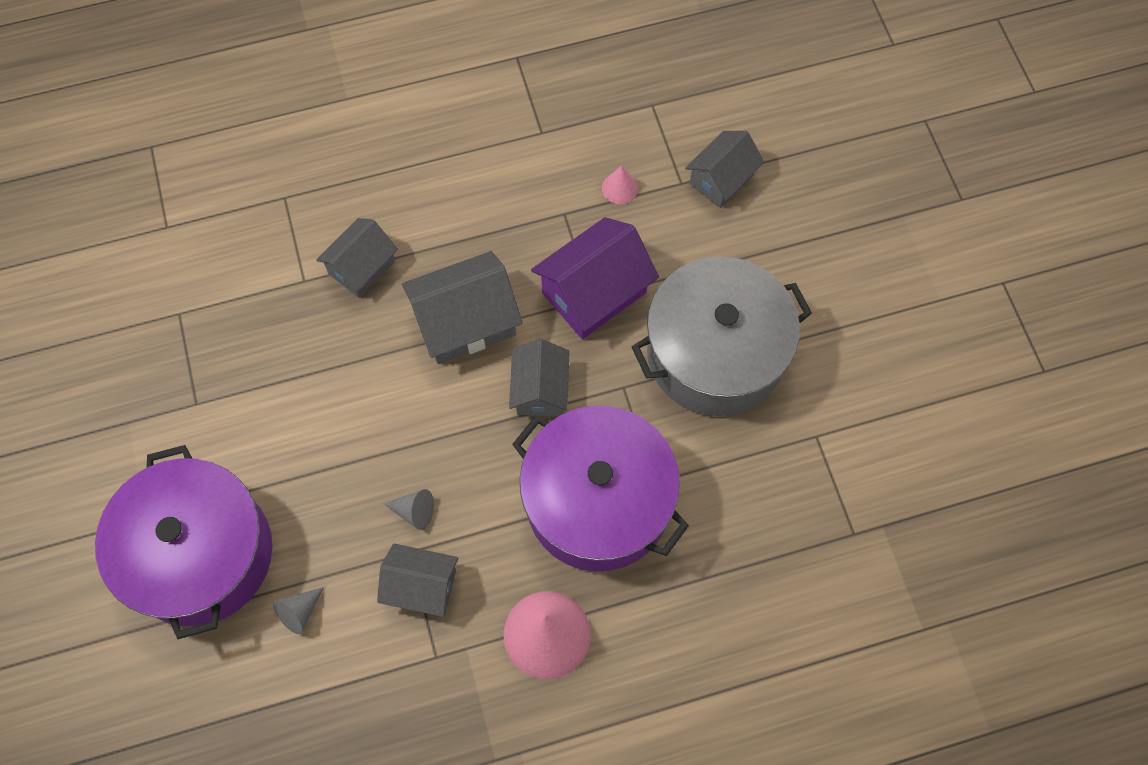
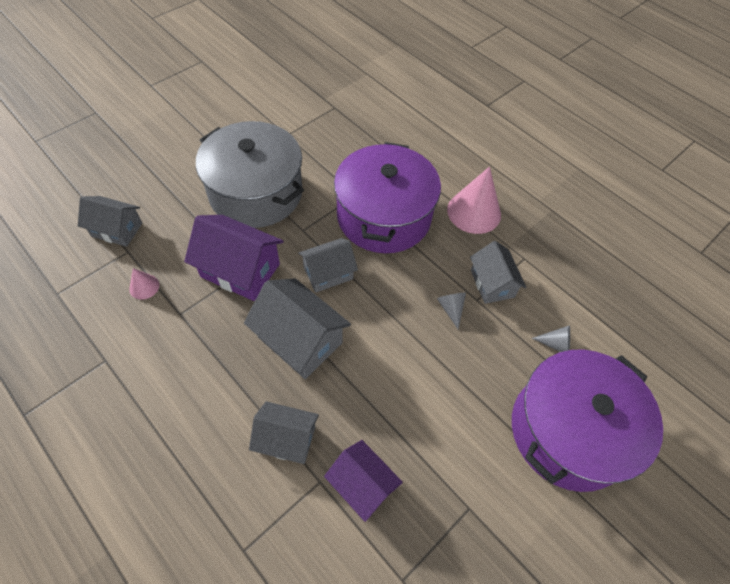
camera: 120 degrees left, 10 degrees down
(277, 316) = (362, 485): none -> purple house

